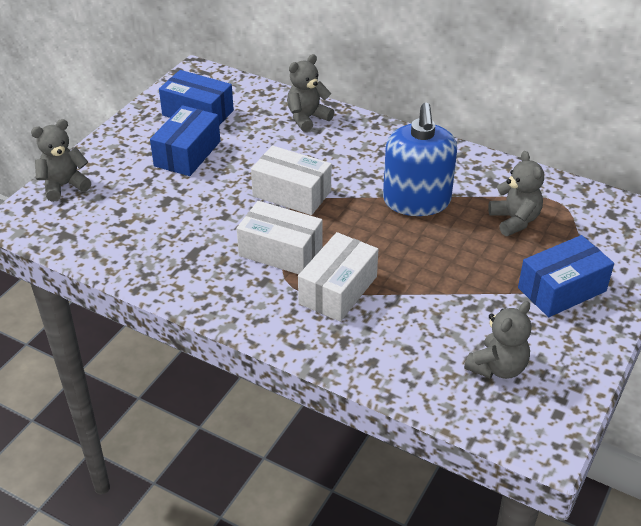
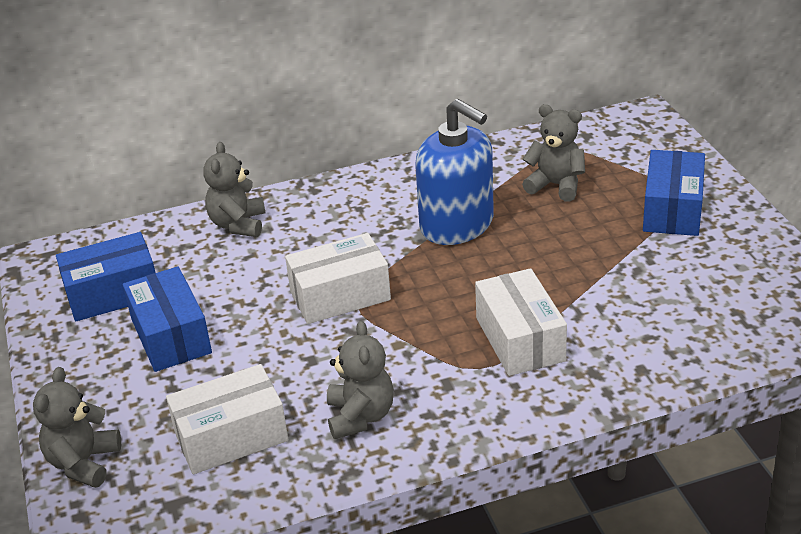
camera: 45 degrees left, 5 degrees down
(280, 251) = (417, 348): white box -> white box (231, 436)
(497, 367) = (728, 298): grey teddy bear -> grey teddy bear (360, 416)

